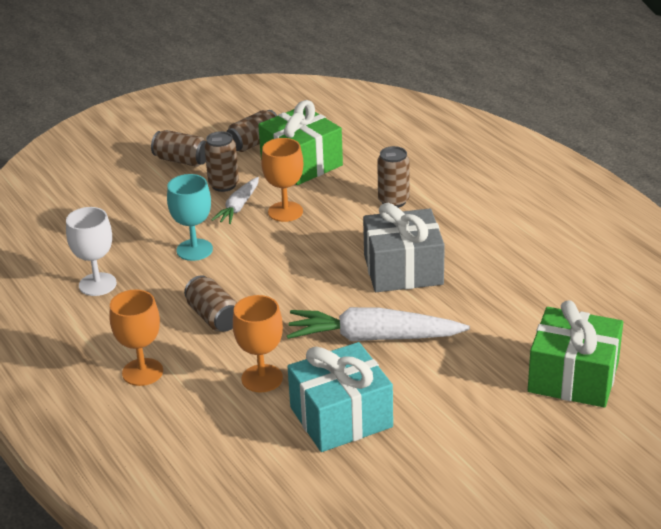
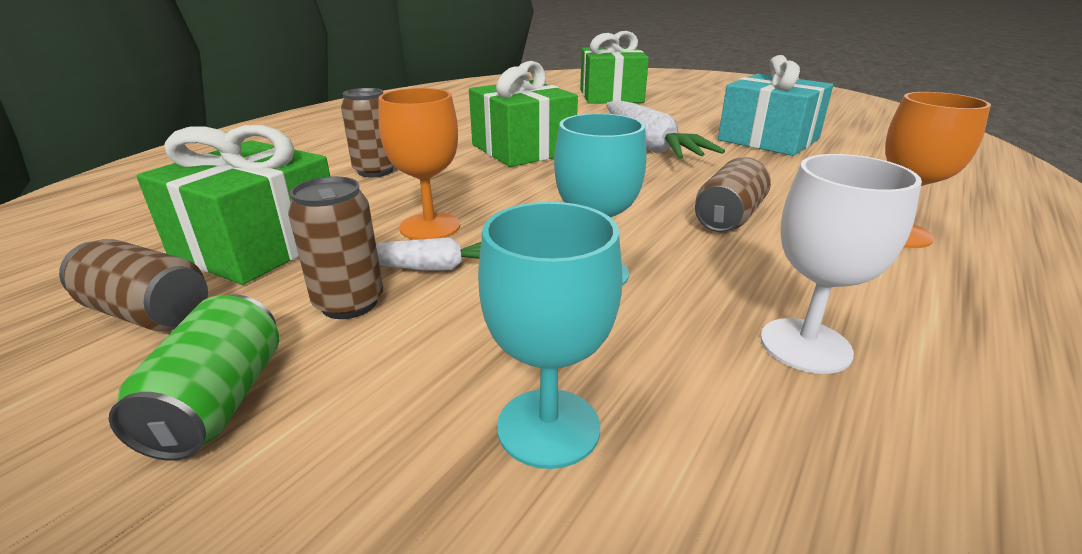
camera: 115 degrees left, 5 degrees down
(115, 216) = (548, 427): none -> turquoise goblet
(182, 160) = (218, 402): brown can -> green can
(262, 378) = (780, 173): orange goblet -> none
(403, 270) = (523, 149): grey gift -> green gift

